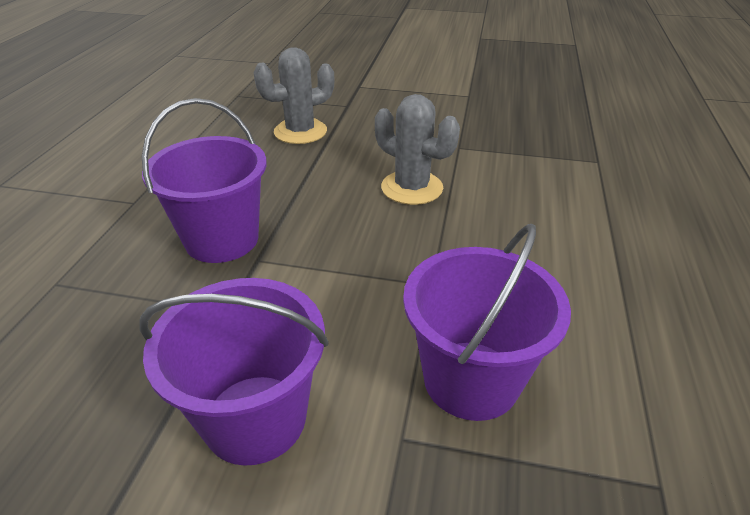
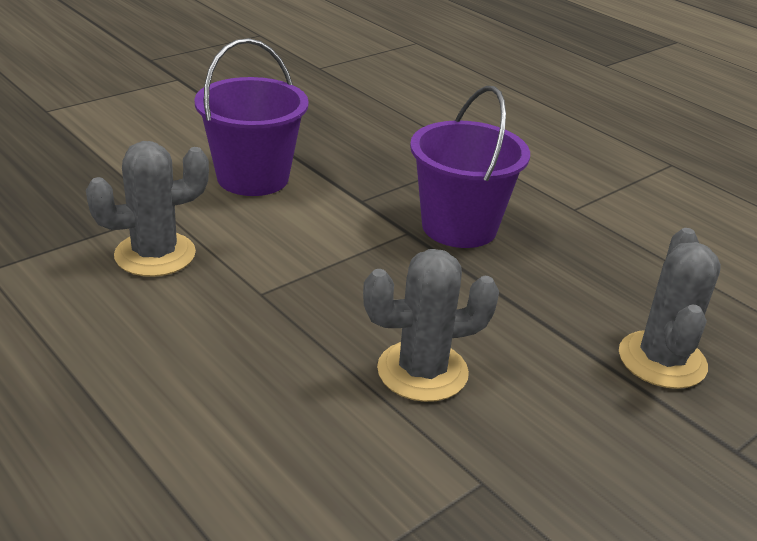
camera: 125 degrees right, 5 degrees down
(471, 379) = (155, 254): purple bucket -> grey cactus

